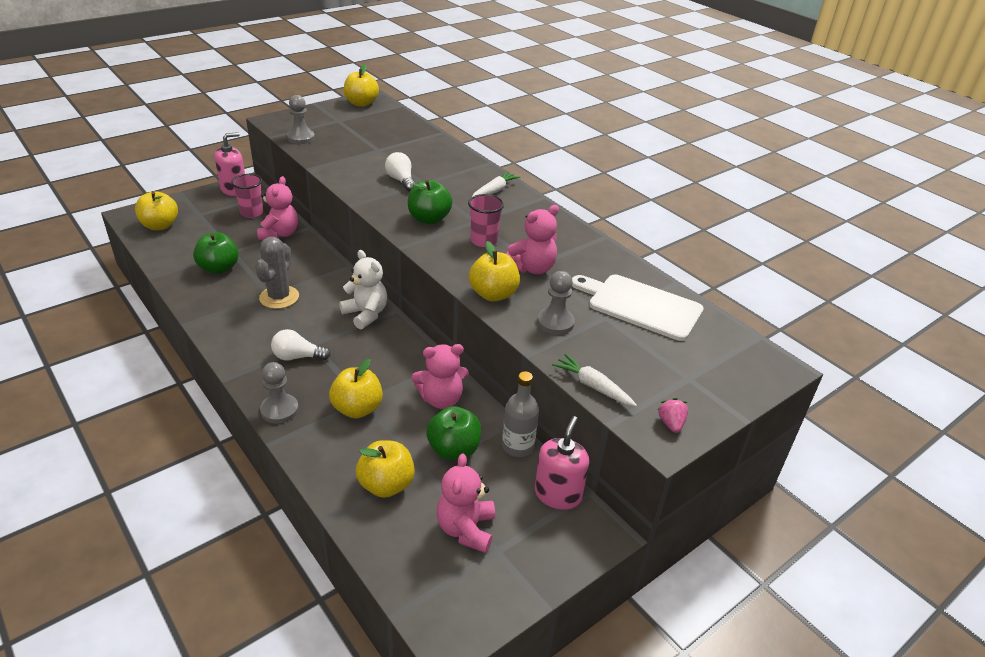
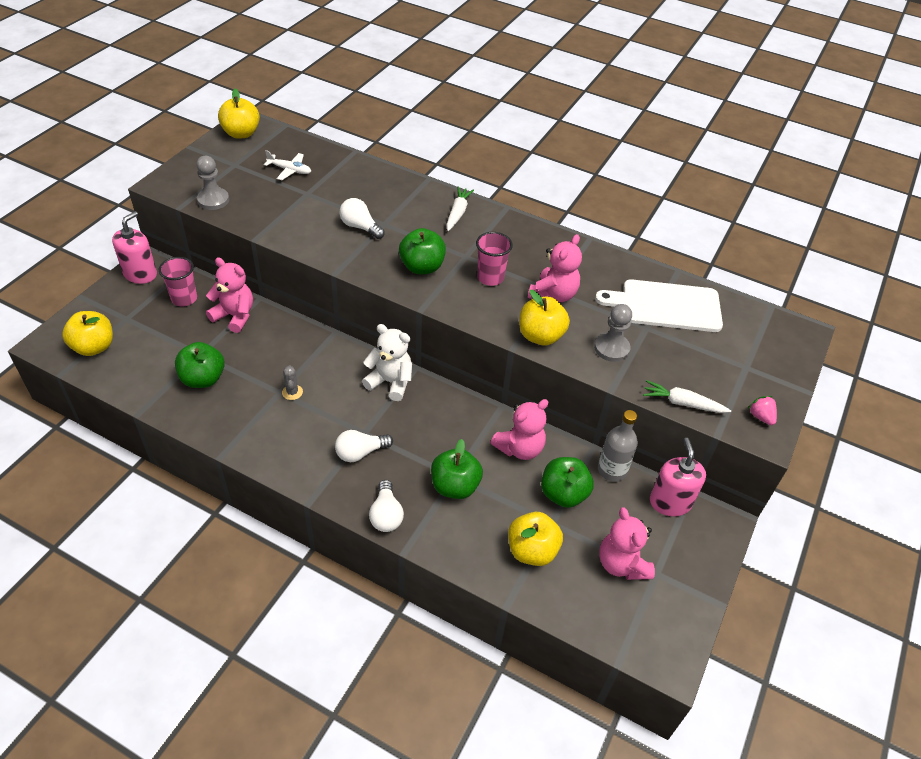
camera: 25 degrees left, 10 degrees up
(279, 234) = (235, 316): pink teddy bear -> pink teddy bear turned 45 degrees counterclockwise
(279, 297) = (292, 392): grey cactus -> grey cactus, size x0.49
(279, 410) = (386, 515): grey pawn -> white light bulb
(357, 409) = (455, 486): yellow apple -> green apple
(378, 133) = (290, 170): none -> white plane

